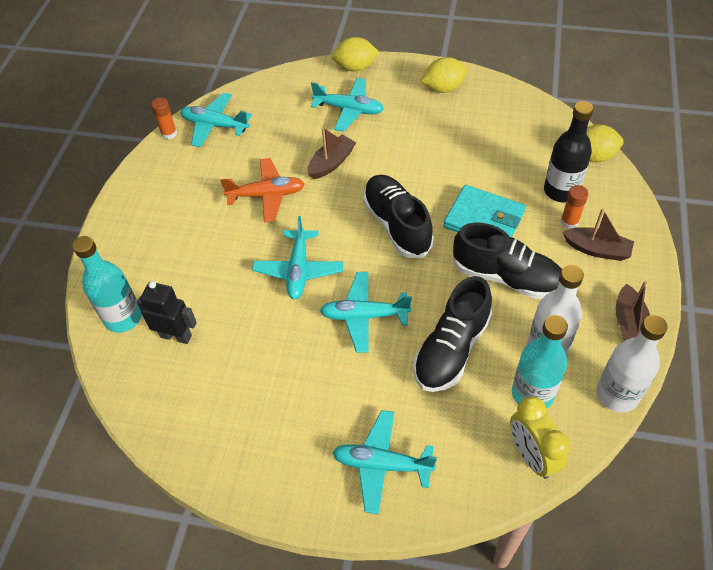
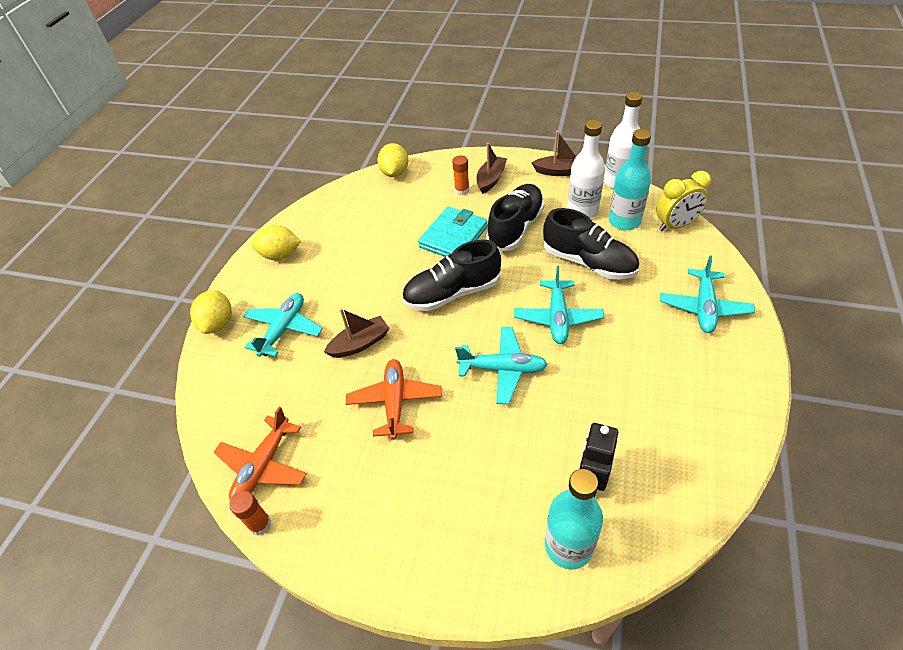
camera: 85 degrees left, 5 degrees down
(215, 125) = (263, 466): turquoise plane -> orange plane
(331, 163) = (360, 343): brown boat -> brown boat turned 105 degrees clockwise
(443, 88) = (280, 255): yellow lemon -> yellow lemon turned 75 degrees counterclockwise
(561, 191) = (428, 192): black bottle -> none

